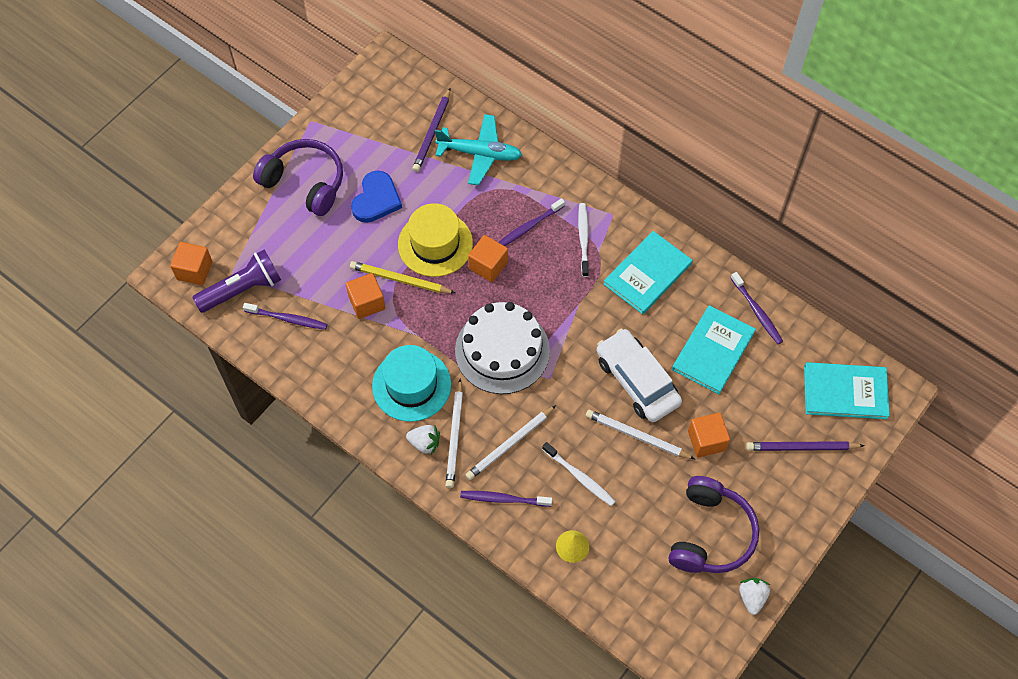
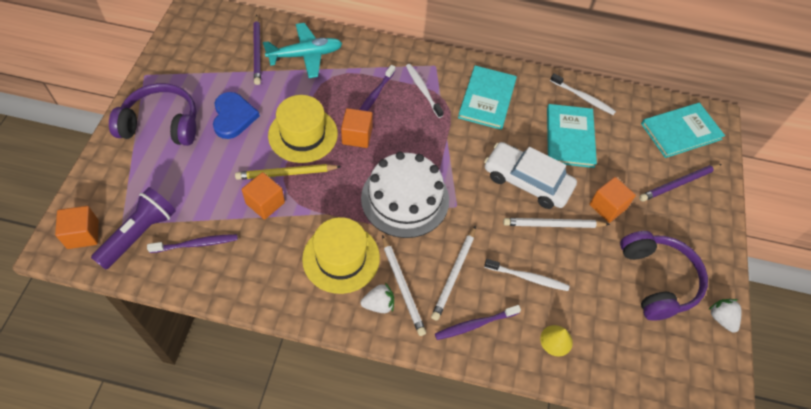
camera: 30 degrees left, 5 degrees down
(411, 385) = (341, 258): turquoise hat -> yellow hat
(757, 312) = (583, 98): purple toothbrush -> white toothbrush

